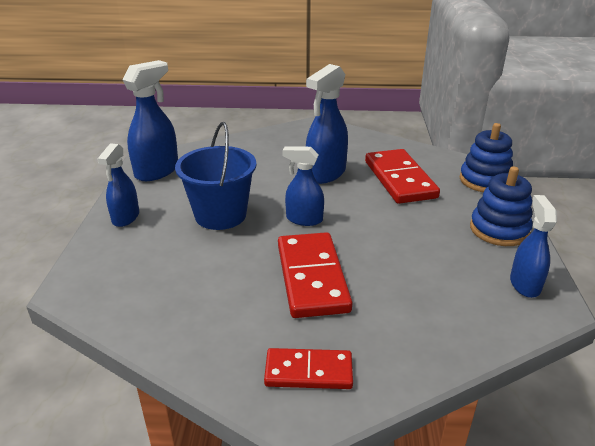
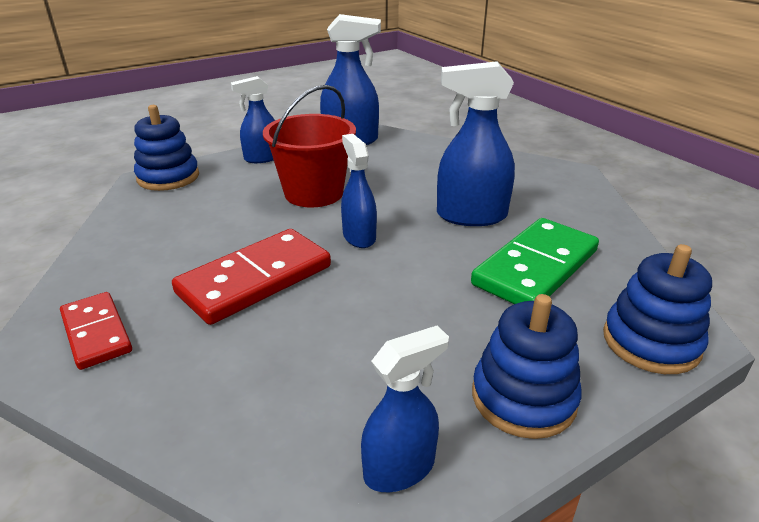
camera: 55 degrees right, 0 degrees up
(86, 275) = (168, 177): none -> blue stacking toy
(220, 215) = (314, 193): blue bucket -> red bucket
(400, 179) = (536, 268): red domino -> green domino

